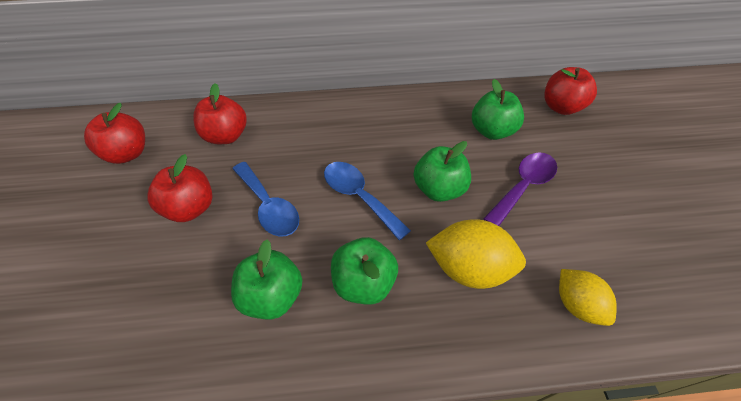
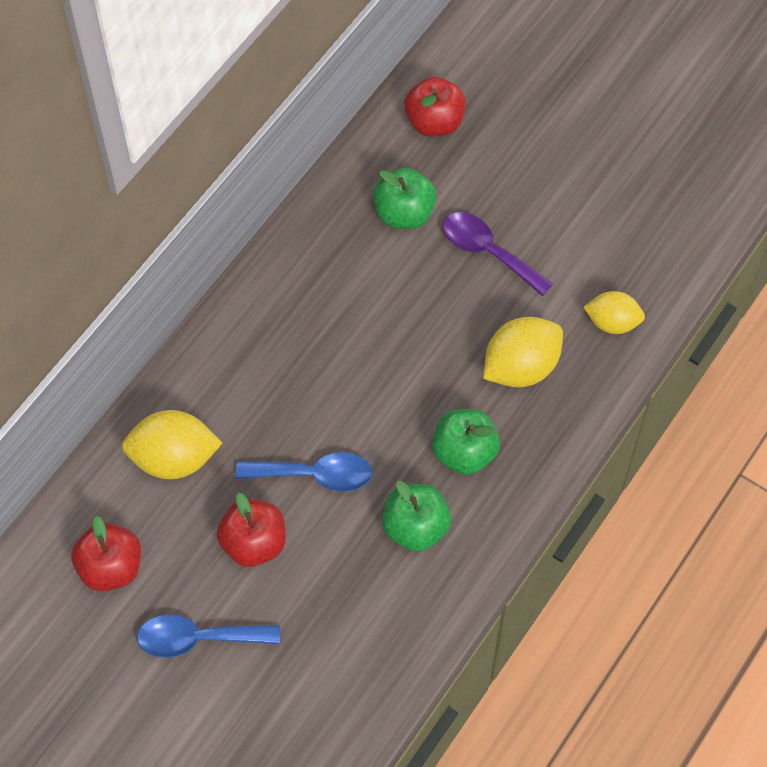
camera: 50 degrees left, 10 degrees up
(226, 136) = (174, 458): red apple -> yellow lemon
(359, 196) = (374, 392): blue spoon -> blue spoon (198, 639)
(439, 189) = (427, 321): green apple -> none
(523, 186) = (488, 252): purple spoon -> purple spoon turned 45 degrees counterclockwise

